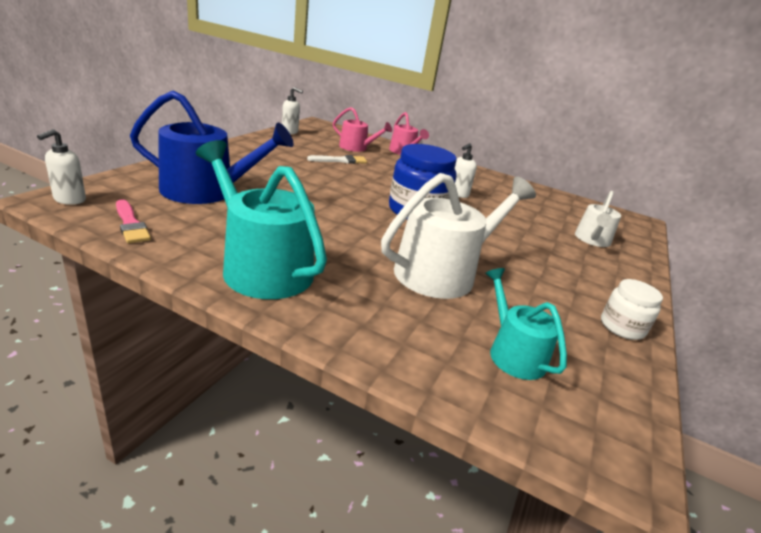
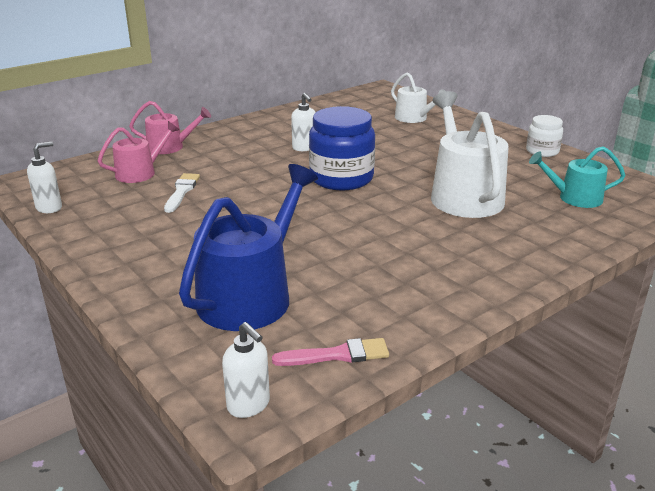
camera: 60 degrees left, 0 degrees up
(261, 267) = (447, 280): turquoise watering can -> none

